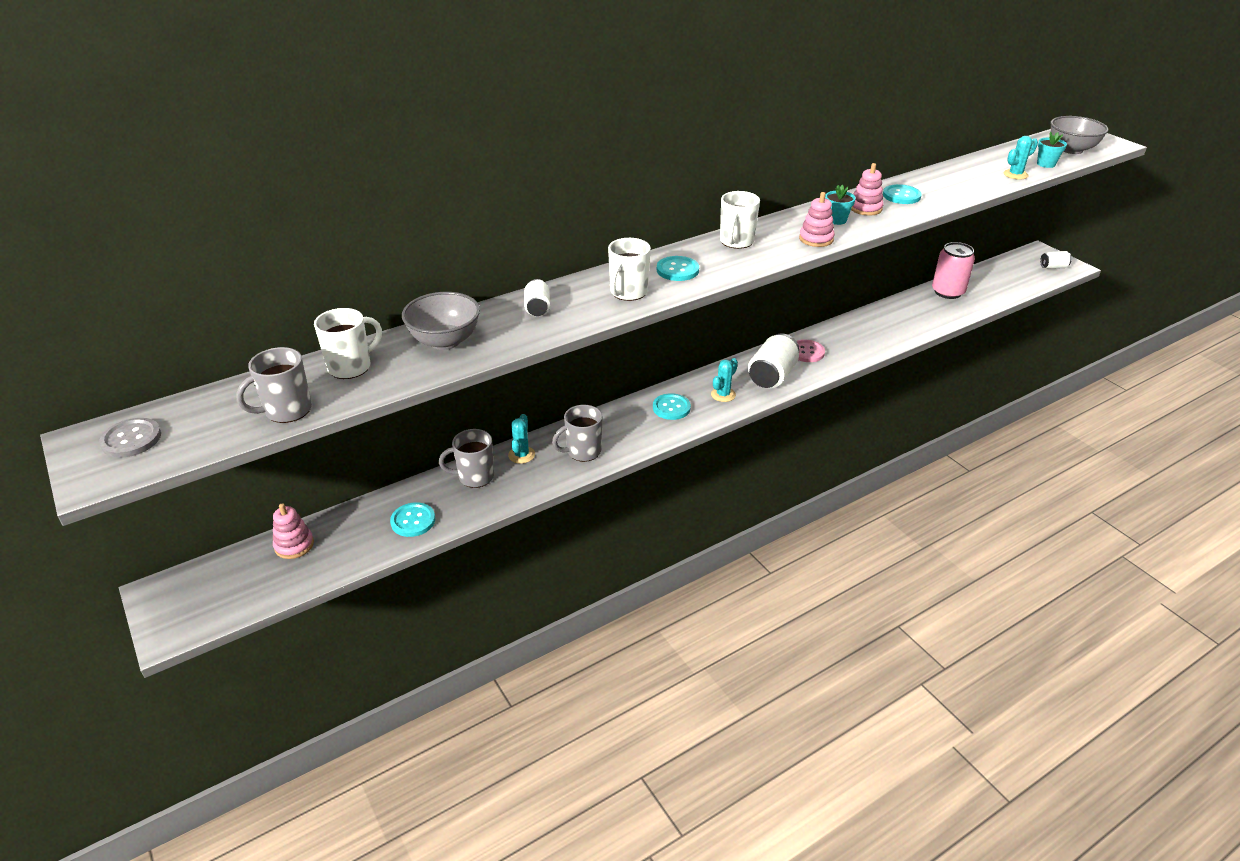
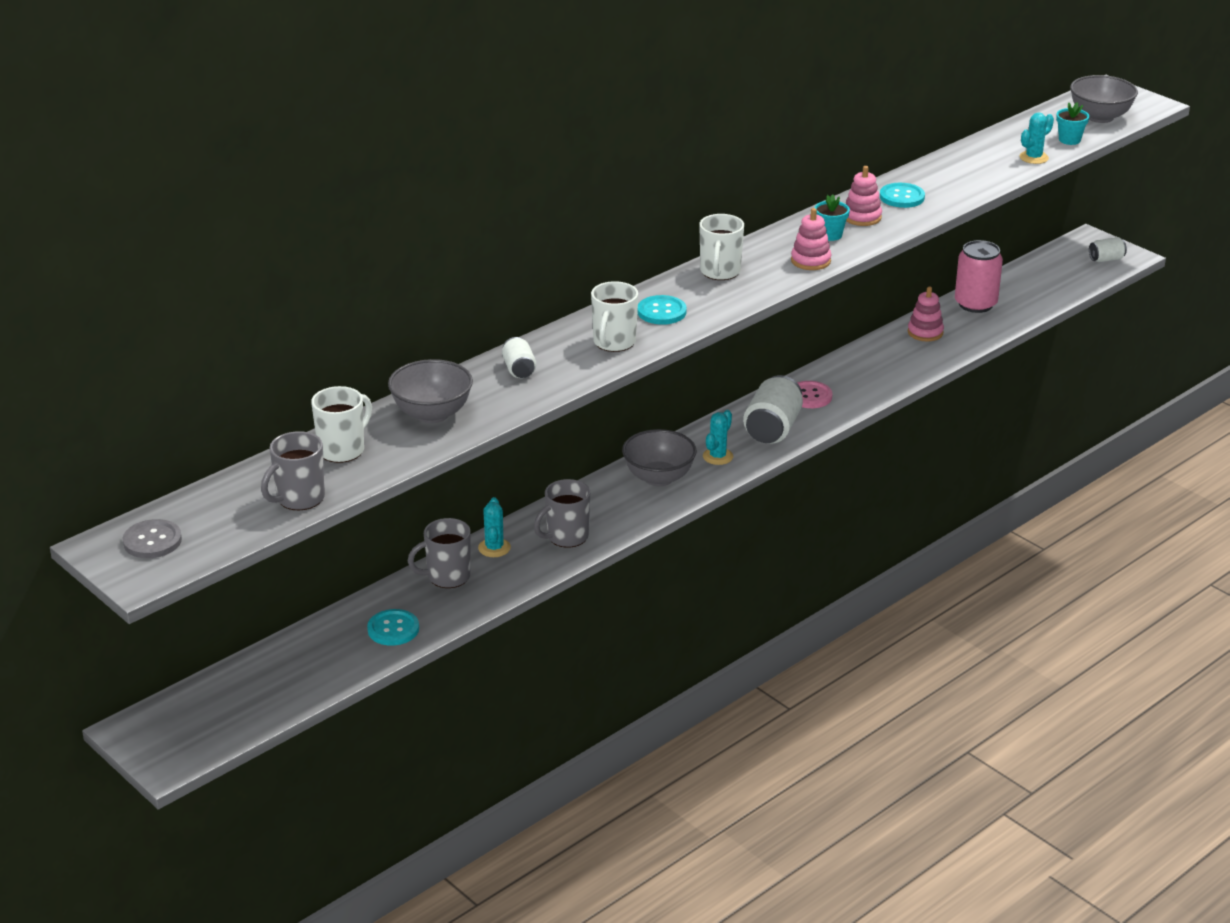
camera: 10 degrees left, 5 degrees down
(294, 545) = (265, 668): pink stacking toy -> pink stacking toy (925, 332)
(671, 408) = (658, 478): turquoise button -> grey bowl

